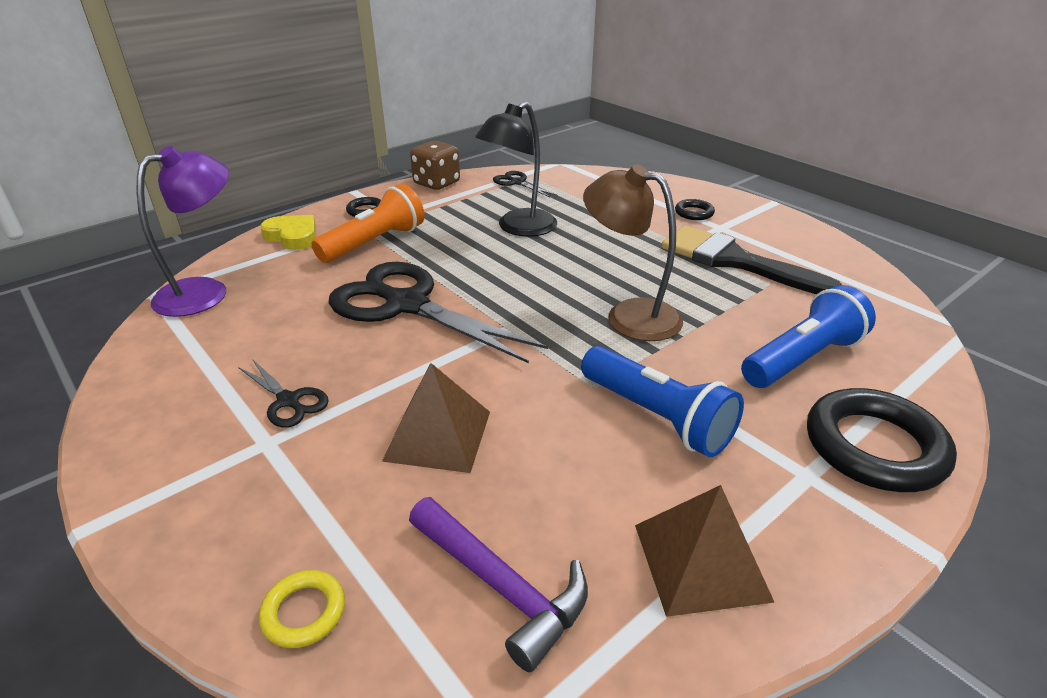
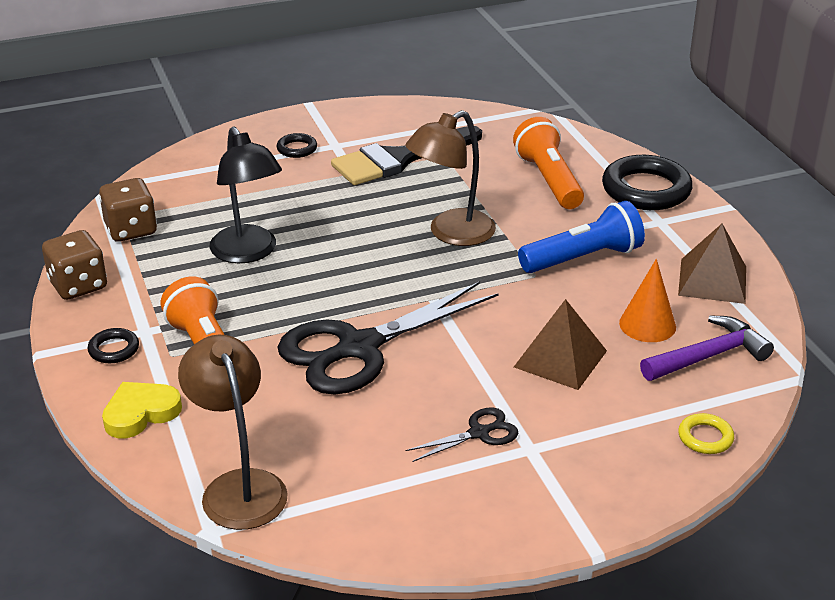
camera: 70 degrees left, 0 degrees up
(205, 292) = (239, 487): purple lamp -> brown lamp
(517, 182) = (131, 229): black scissors -> brown dice
(545, 503) = (647, 324): none -> orange cone
(802, 358) = (548, 180): blue flashlight -> orange flashlight

